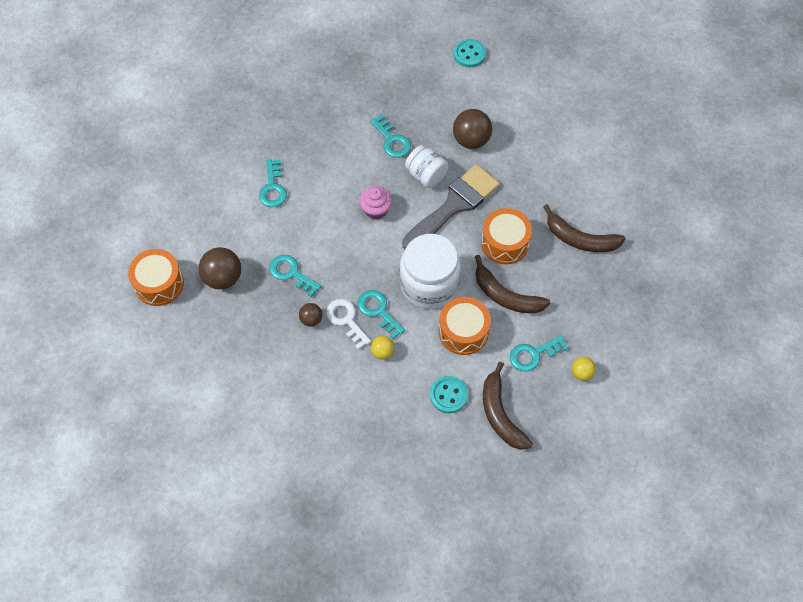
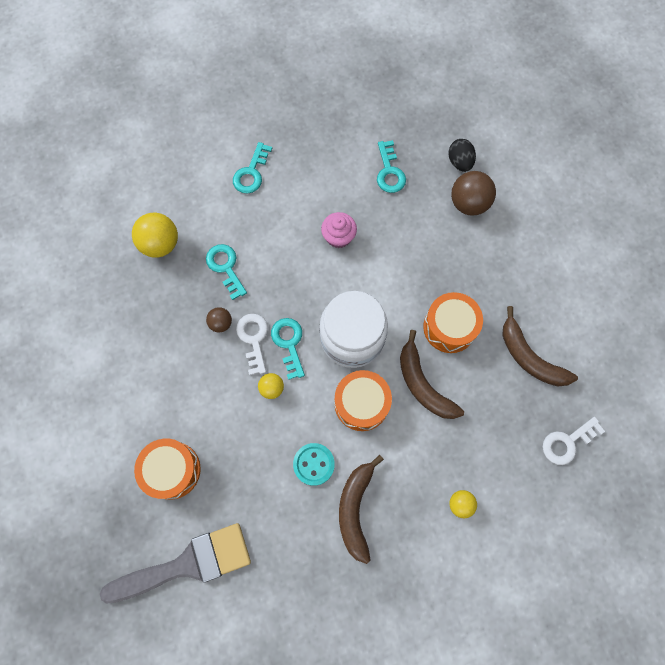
camera: 25 degrees right, 10 degrees up
(159, 284) = (100, 224): orange drum -> orange drum (172, 470)
(223, 278) = (160, 244): brown ball -> yellow ball
(426, 175) = (405, 221): white jar -> none
(447, 110) = (459, 162): none -> black egg
(454, 205) = (417, 265): grey brush -> grey brush (187, 564)
(469, 54) = (511, 112): turquoise button -> none
(533, 354) = (420, 460): turquoise key -> none
(641, 290) = (567, 442): none -> white key

